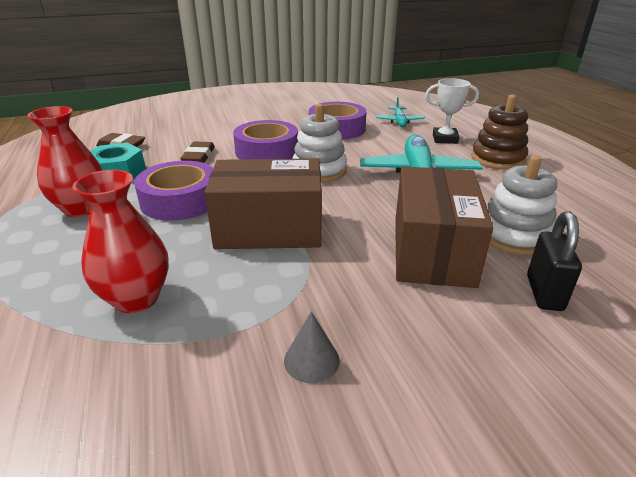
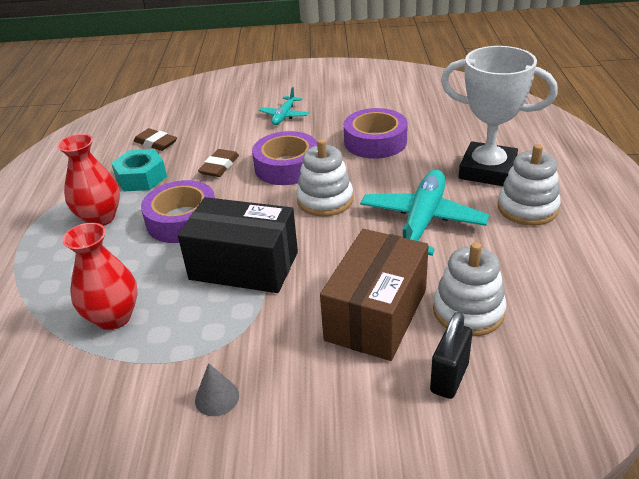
camera: 20 degrees right, 5 degrees up
(269, 229) = (244, 266): brown box -> black box
(399, 121) = (452, 136): turquoise plane -> turquoise plane (284, 115)
(445, 139) = (487, 170): white trophy -> white trophy, size x1.84
(497, 159) = (527, 208): brown stacking toy -> white stacking toy

